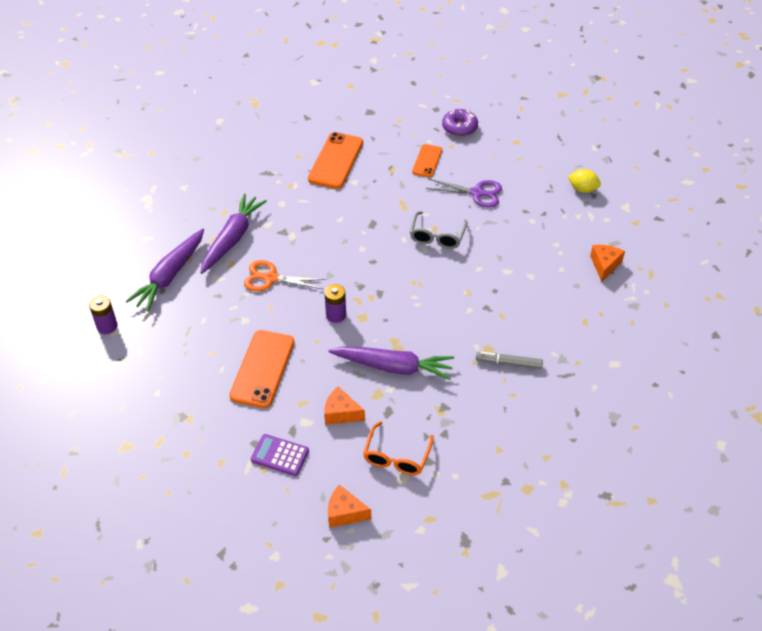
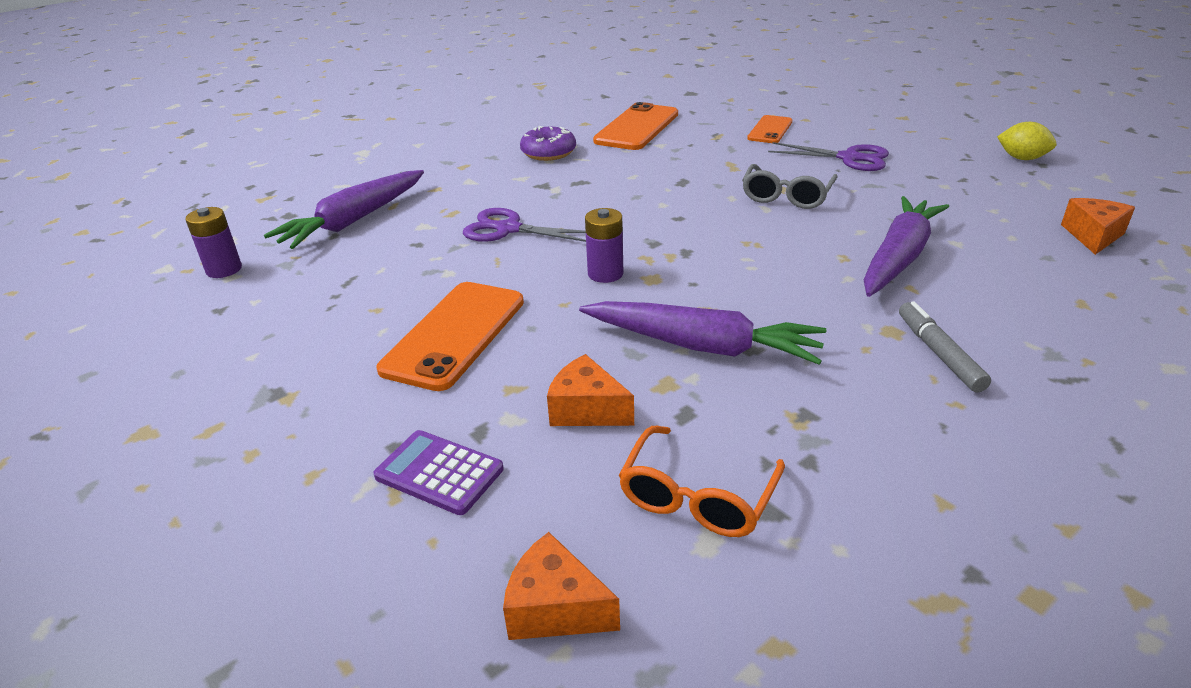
camera: 10 degrees right, 15 degrees down
(232, 238) = (465, 189): purple carrot -> purple carrot (898, 258)
(271, 278) = (508, 229): orange scissors -> purple scissors
(459, 127) = (817, 105): purple donut -> purple donut (548, 153)
(509, 363) = (939, 354): grey marker -> grey marker turned 60 degrees clockwise

